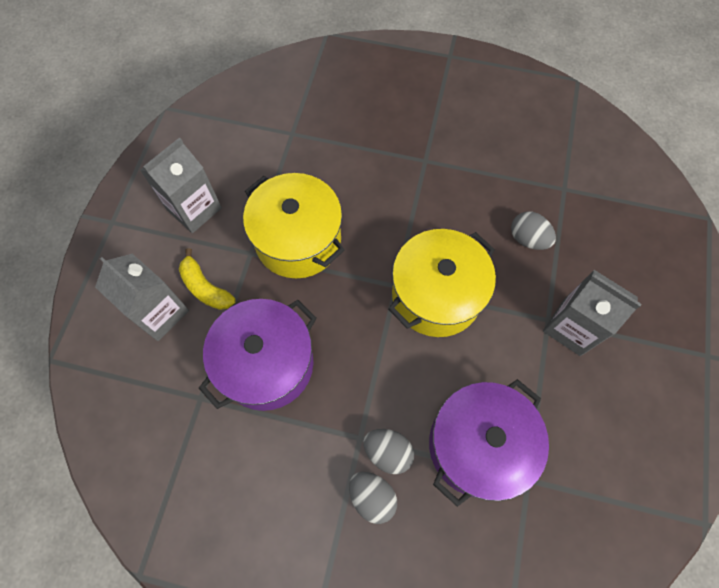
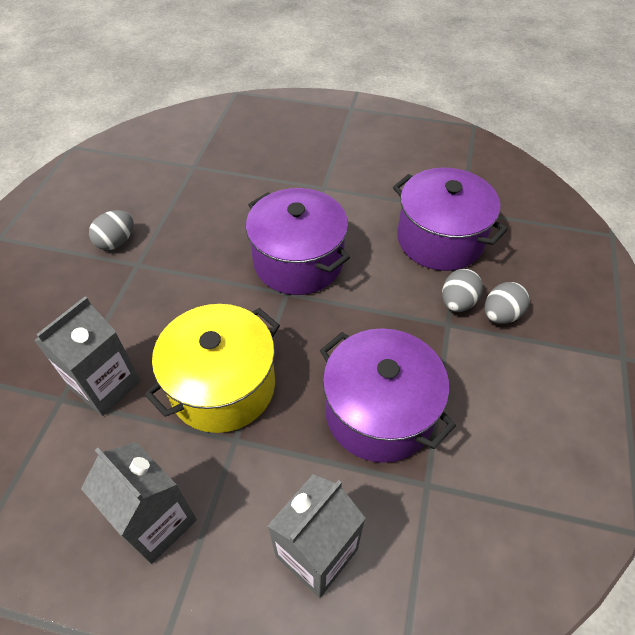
camera: 90 degrees left, 15 degrees down
(205, 288) = (281, 492): yellow banana -> none
(436, 295) = (298, 261): yellow pot -> purple pot
(528, 239) = (242, 194): grey egg -> grey egg (116, 242)
(571, 327) = (330, 174): grey carton -> grey carton (106, 385)

